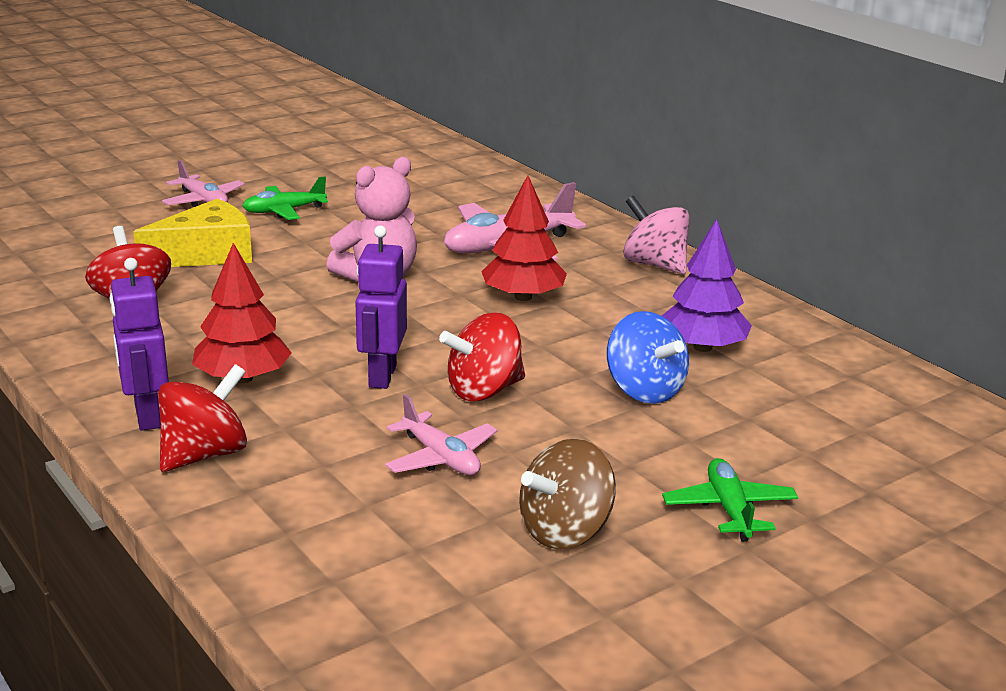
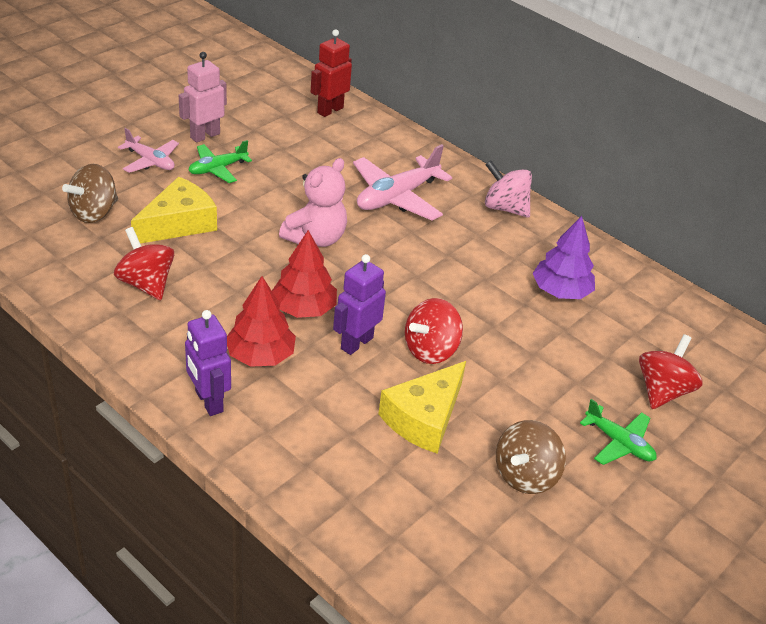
camera: 15 degrees left, 15 degrees up
(106, 239) = (94, 212): none -> brown spinning top
(204, 455) = (265, 434): red spinning top -> red spinning top (662, 390)
(284, 183) = (205, 135): none -> pink robot
(381, 376) = (356, 343): purple robot -> purple robot turned 45 degrees clockwise
(440, 458) = (424, 418): pink plane -> yellow cheese
(456, 169) = (330, 110): none -> red robot
(523, 297) = (425, 251): red tree -> red tree (303, 308)
(644, 391) = (535, 338): blue spinning top -> none
(729, 509) = (619, 443): green plane -> green plane turned 150 degrees clockwise

